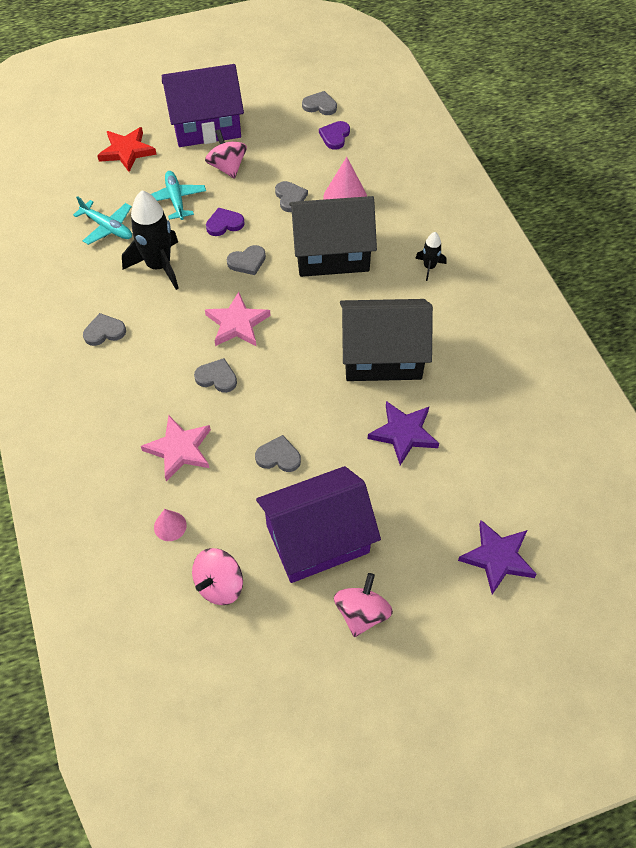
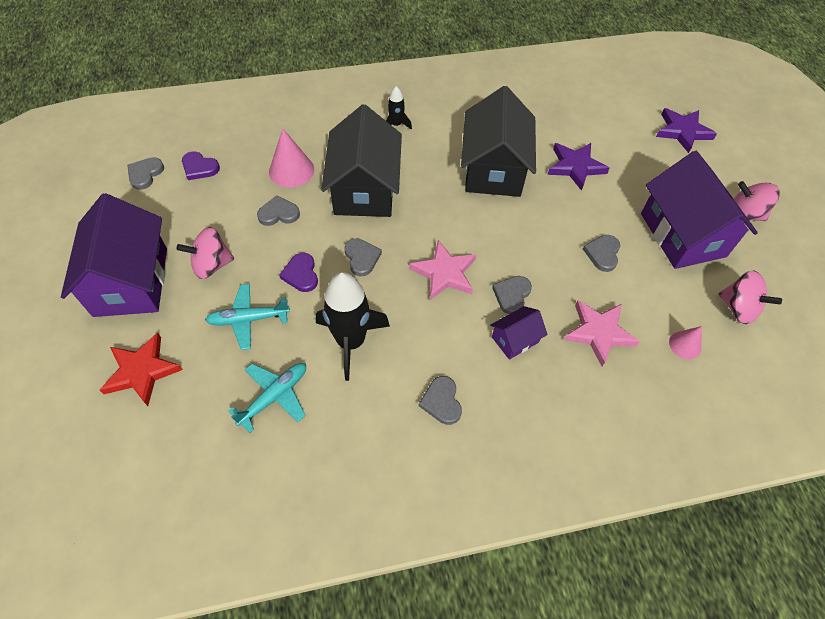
camera: 85 degrees left, 0 degrees up
(167, 381) = (515, 339): none -> purple house

